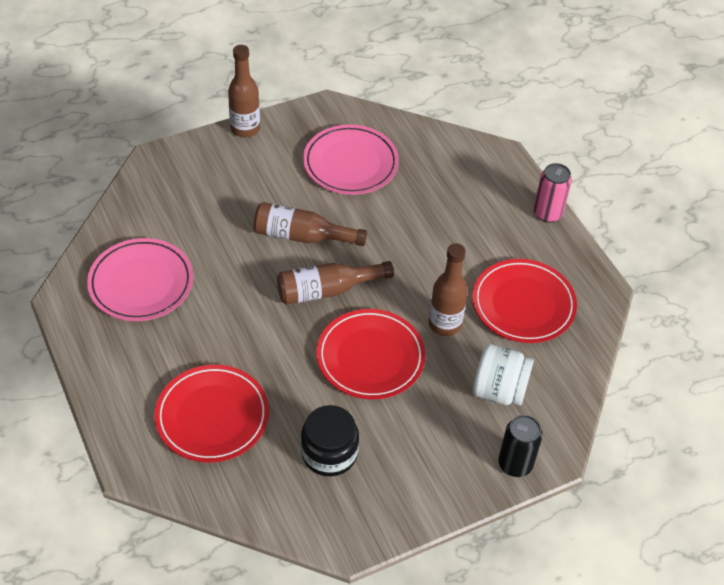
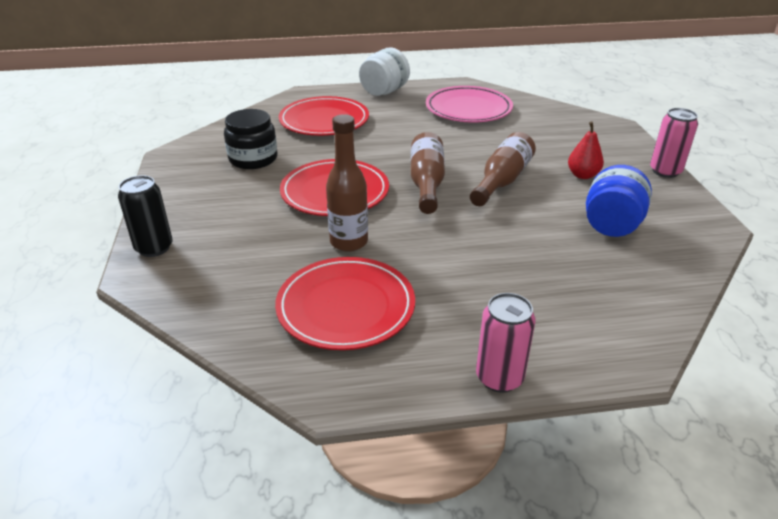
camera: 110 degrees right, 15 degrees down
(245, 129) = (665, 171): brown bottle -> pink can
(271, 182) = (582, 175): none -> red pear
(350, 163) = (611, 225): pink plate -> blue jar
(499, 390) = (242, 258): white jar -> white jar (384, 92)

